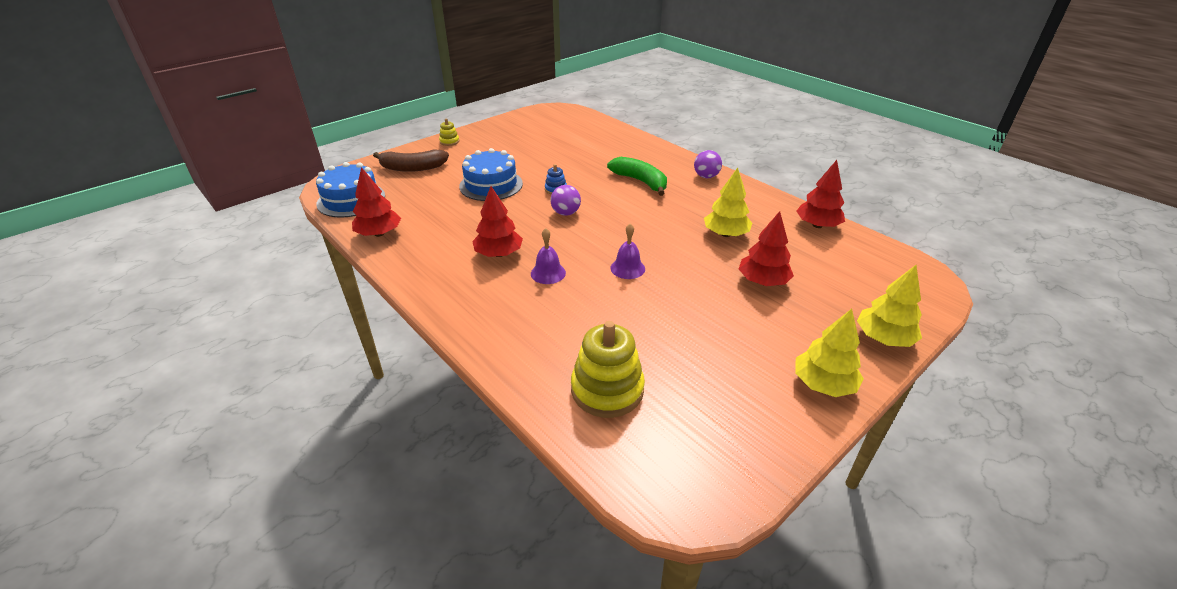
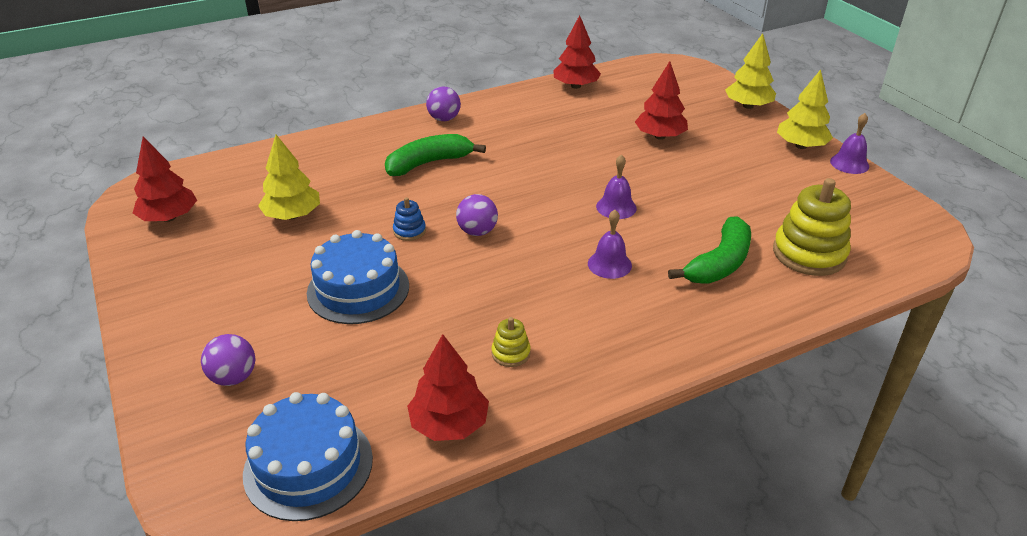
camera: 75 degrees left, 0 degrees up
(413, 168) = (233, 377): brown banana -> purple ball
(449, 141) = (158, 325): yellow stacking toy -> yellow stacking toy (511, 353)
(498, 254) = (554, 300): red tree -> red tree (169, 218)
(569, 330) = (719, 263): none -> green banana
(725, 234) = (572, 136): yellow tree -> yellow tree (292, 215)
(813, 428) = (849, 163): none -> purple bell

